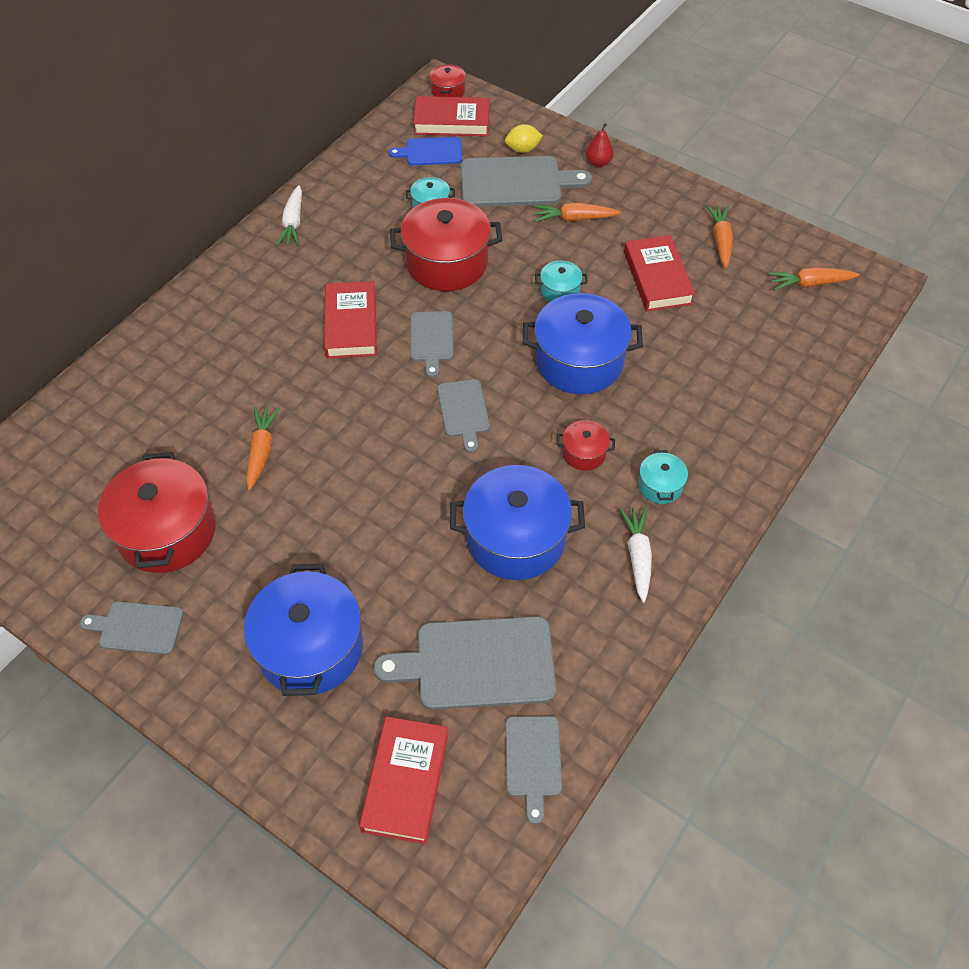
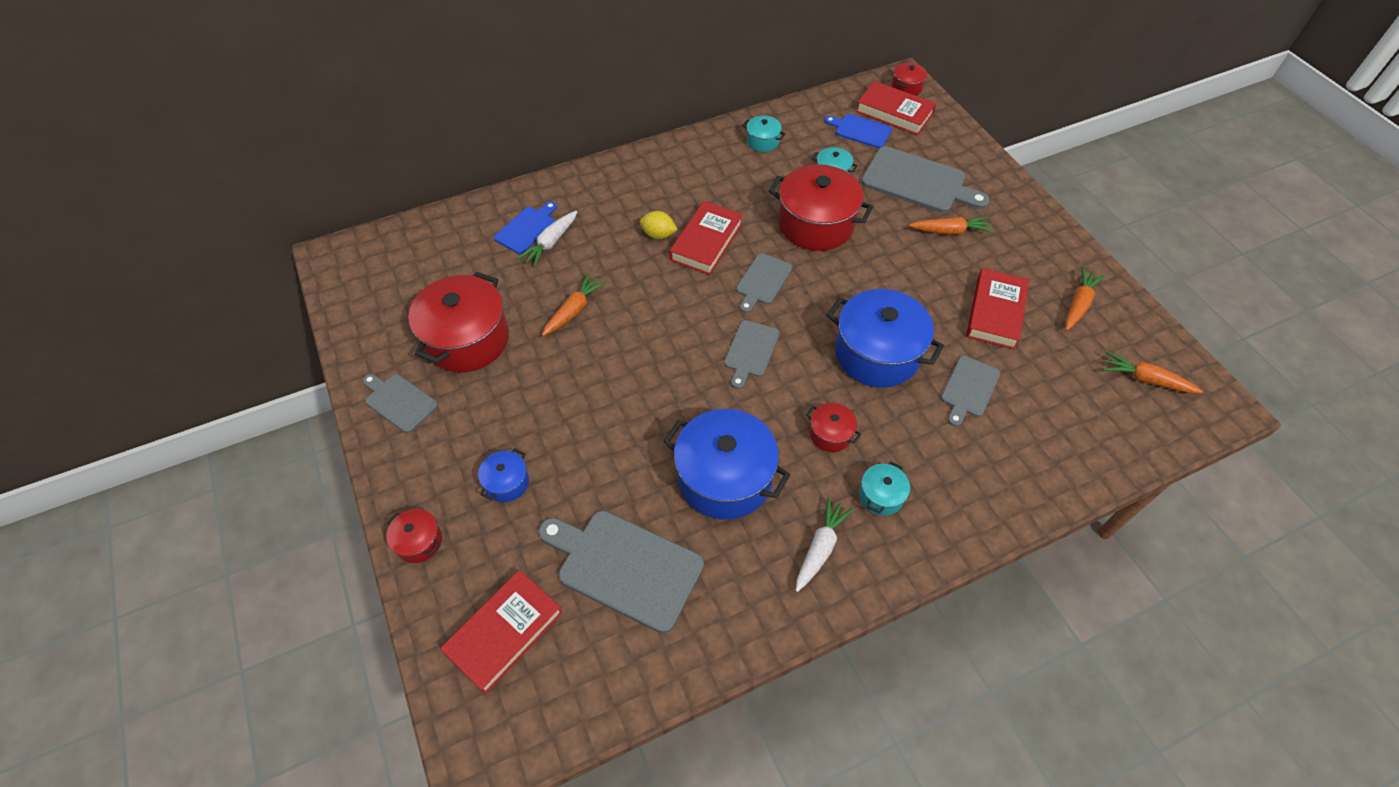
camera: 30 degrees right, 0 degrees up
(151, 390) = (527, 228): none -> blue cutting board
(260, 748) = (419, 542): none -> red pot
(293, 223) = (713, 145): white carrot -> white carrot (550, 243)
(310, 647) = (507, 482): blue pot -> blue pot, size x0.47
(523, 149) = (941, 157): yellow lemon -> yellow lemon (658, 235)
(533, 760) = (615, 676): grey cutting board -> grey cutting board (969, 389)
(560, 291) = (898, 287): turquoise pot -> turquoise pot (762, 141)
(574, 218) = (950, 231): orange carrot -> orange carrot turned 150 degrees clockwise
(598, 162) = (1003, 192): red pear -> none

